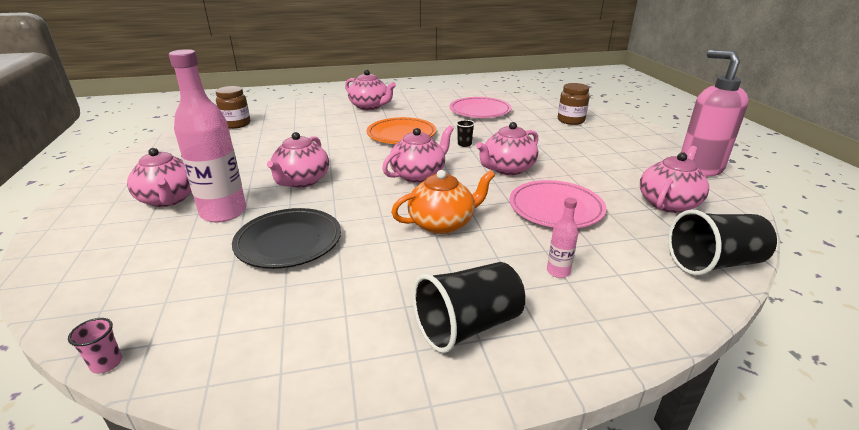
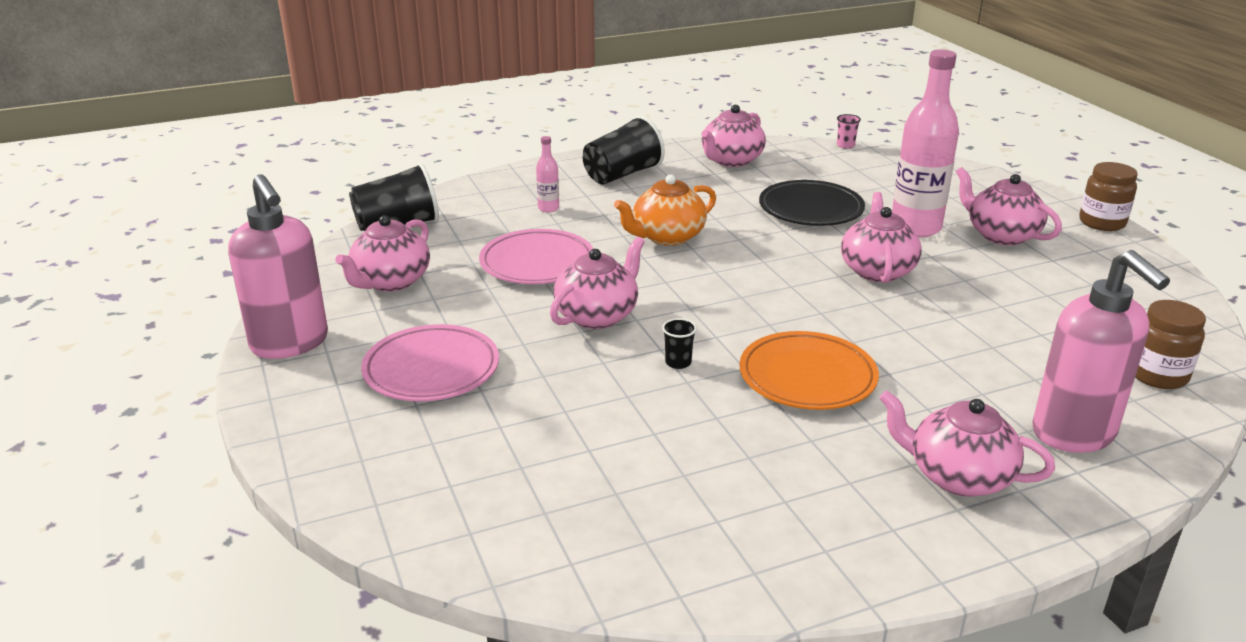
camera: 170 degrees right, 0 degrees up
(308, 112) = (1074, 434): none -> pink soap dispenser
(418, 175) = (726, 293): pink teapot -> pink teapot (731, 160)
(480, 111) = (673, 485): pink plate -> pink plate (431, 369)
(571, 120) = (452, 466): brown jar -> brown jar (1102, 223)

